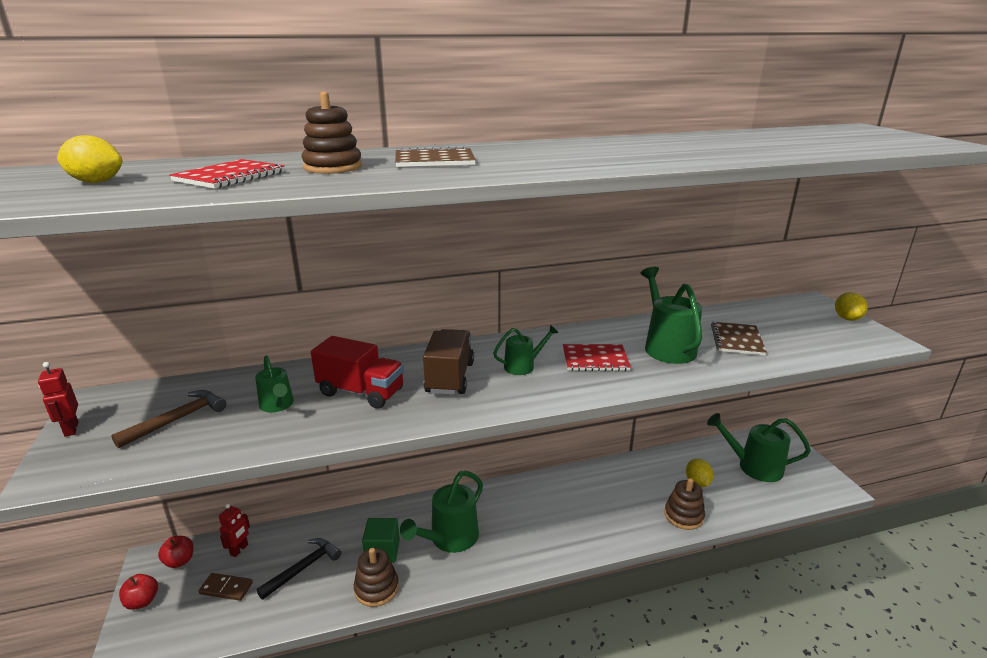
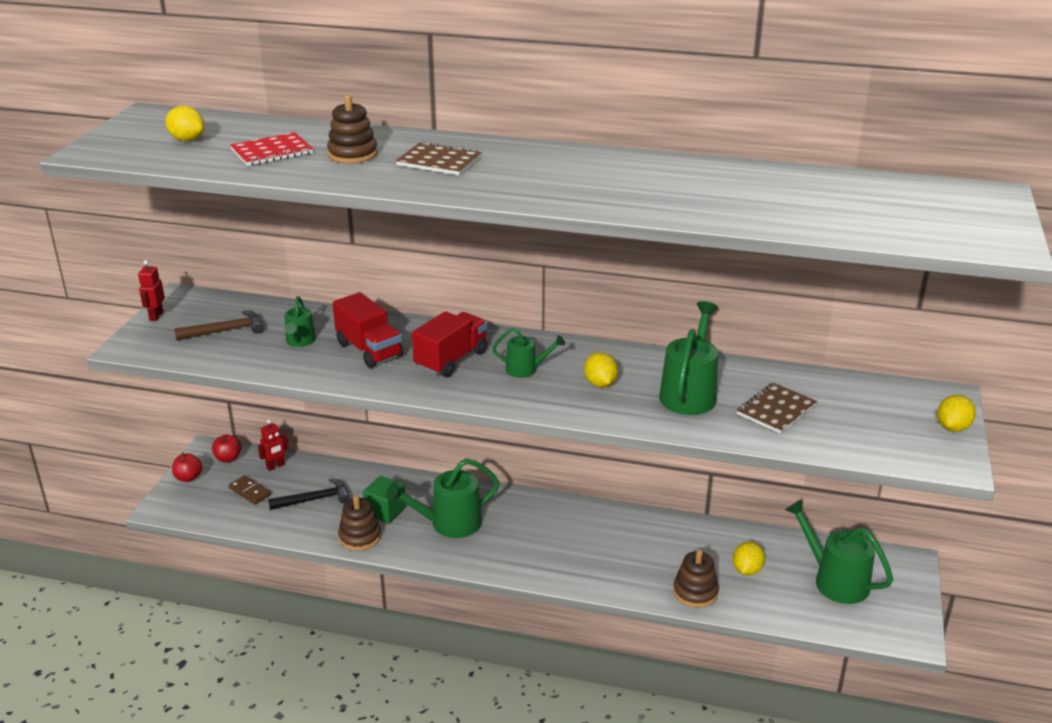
camera: 30 degrees right, 5 degrees up
(450, 377) = (451, 360): brown truck -> red truck
(595, 359) = (600, 384): red notebook -> yellow lemon

